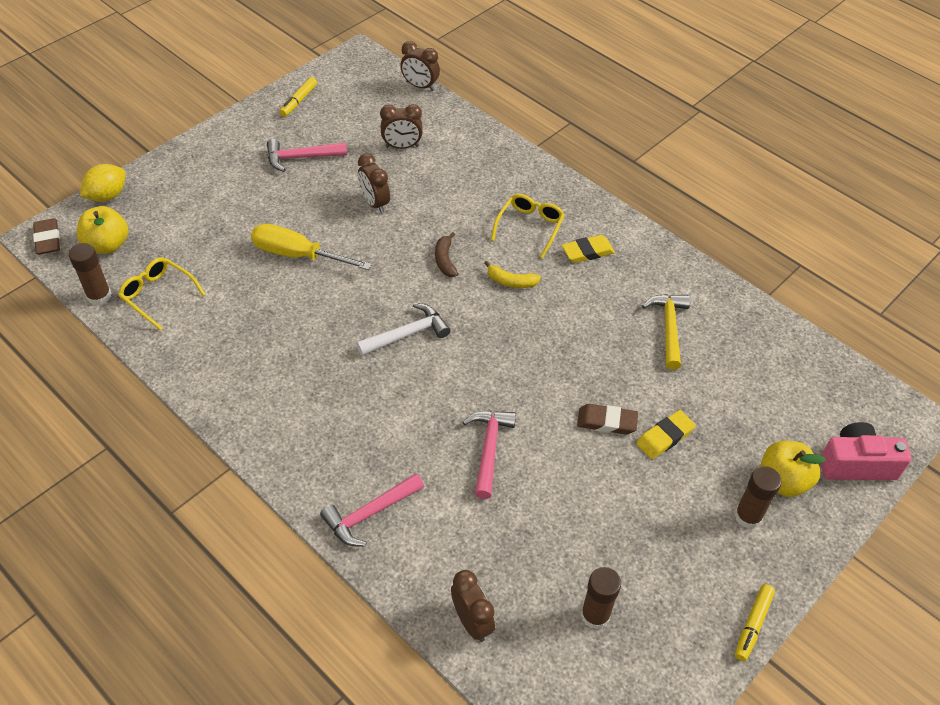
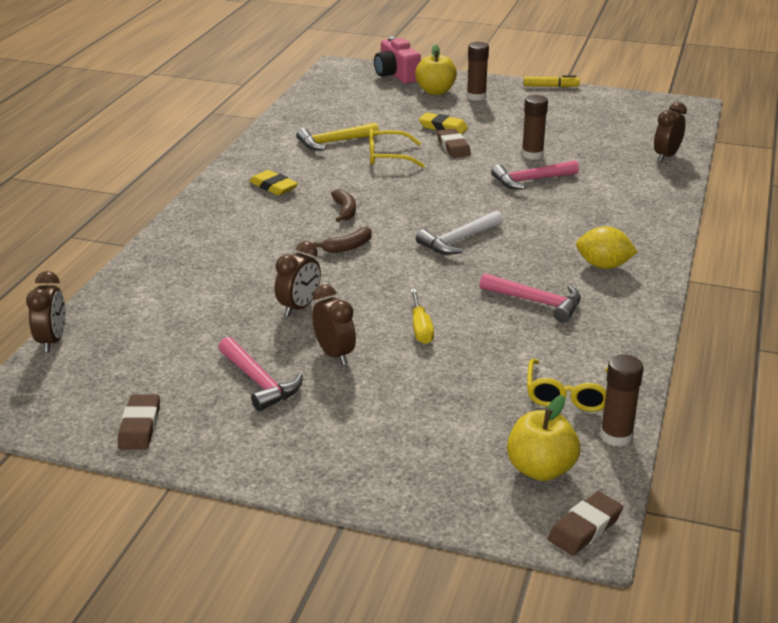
camera: 115 degrees left, 20 degrees down
(107, 195) = (461, 515): yellow lemon -> yellow lemon (603, 266)
(297, 255) = (421, 328): yellow screwdriver -> yellow screwdriver, size x0.59
(298, 101) = (140, 426): yellow marker -> brown eraser
(370, 513) = (643, 208): pink hammer -> pink hammer (536, 302)
(402, 146) = (186, 319): brown clock -> brown clock (334, 354)
(407, 334) = (458, 240): white hammer -> white hammer turned 75 degrees counterclockwise
(511, 282) = (345, 211): yellow banana -> brown banana
(529, 227) = (263, 218): yellow glasses -> yellow glasses (388, 157)
(595, 615) = (607, 124): brown glue stick -> brown glue stick (532, 155)

